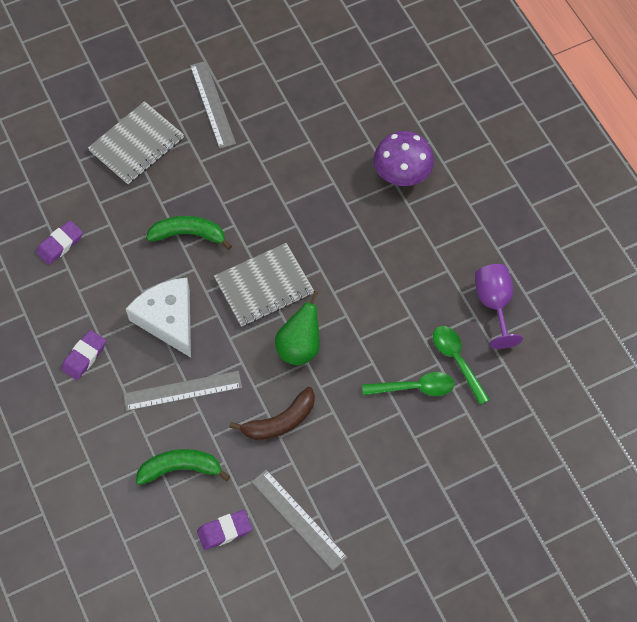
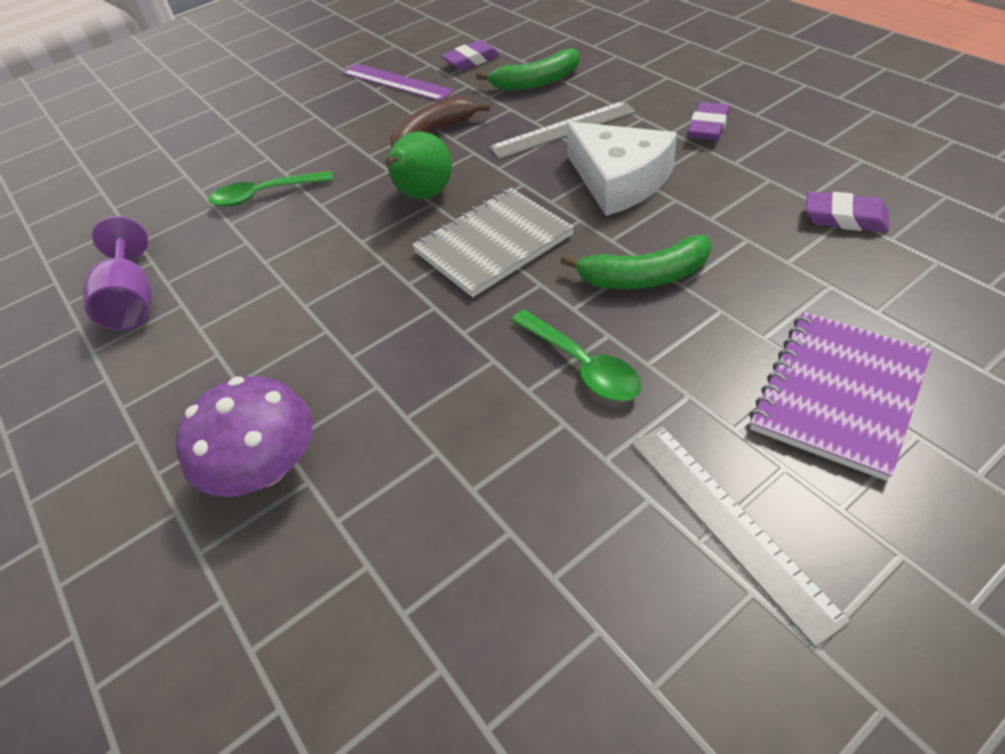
camera: 175 degrees right, 15 degrees down
(60, 244) = (845, 218): purple eraser -> purple eraser turned 75 degrees clockwise
(137, 144) = (838, 393): grey notebook -> purple notebook
(299, 519) = (396, 82): grey ruler -> purple ruler
(457, 360) = (203, 231): green spoon -> green spoon (581, 365)

